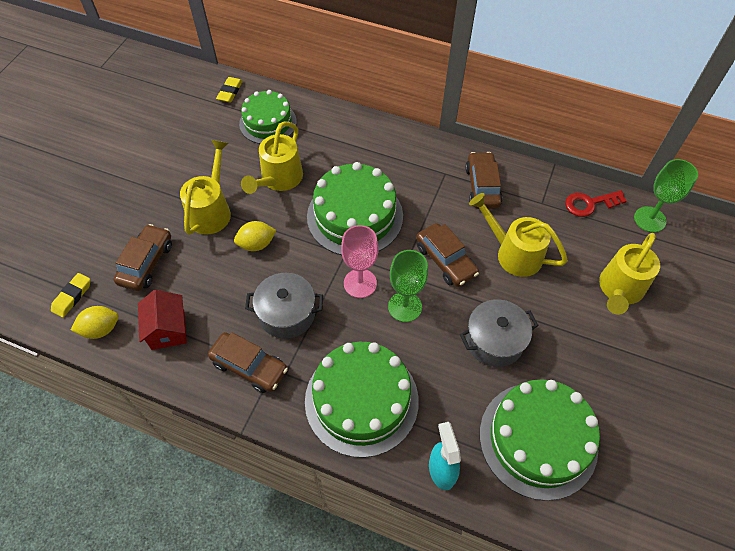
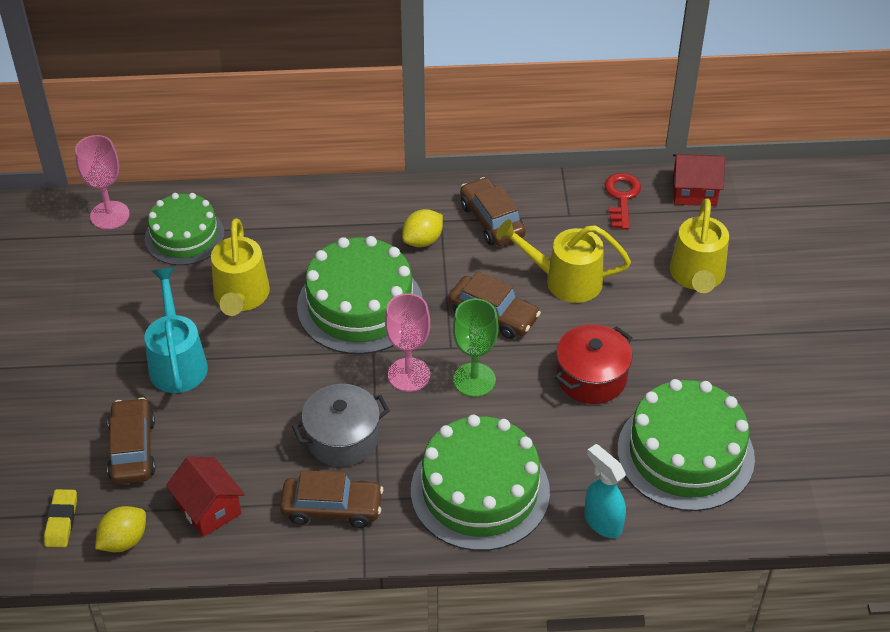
camera: 25 degrees left, 10 degrees down
(212, 210) = (177, 361): yellow watering can -> turquoise watering can
(230, 92) = (110, 215): yellow eraser -> pink goblet
(256, 244) = (259, 378): yellow lemon -> yellow lemon (423, 240)
(494, 341) = (591, 377): grey pot -> red pot
(589, 203) = (622, 197): red key -> red key turned 135 degrees clockwise
(649, 219) = (694, 192): green goblet -> red house

